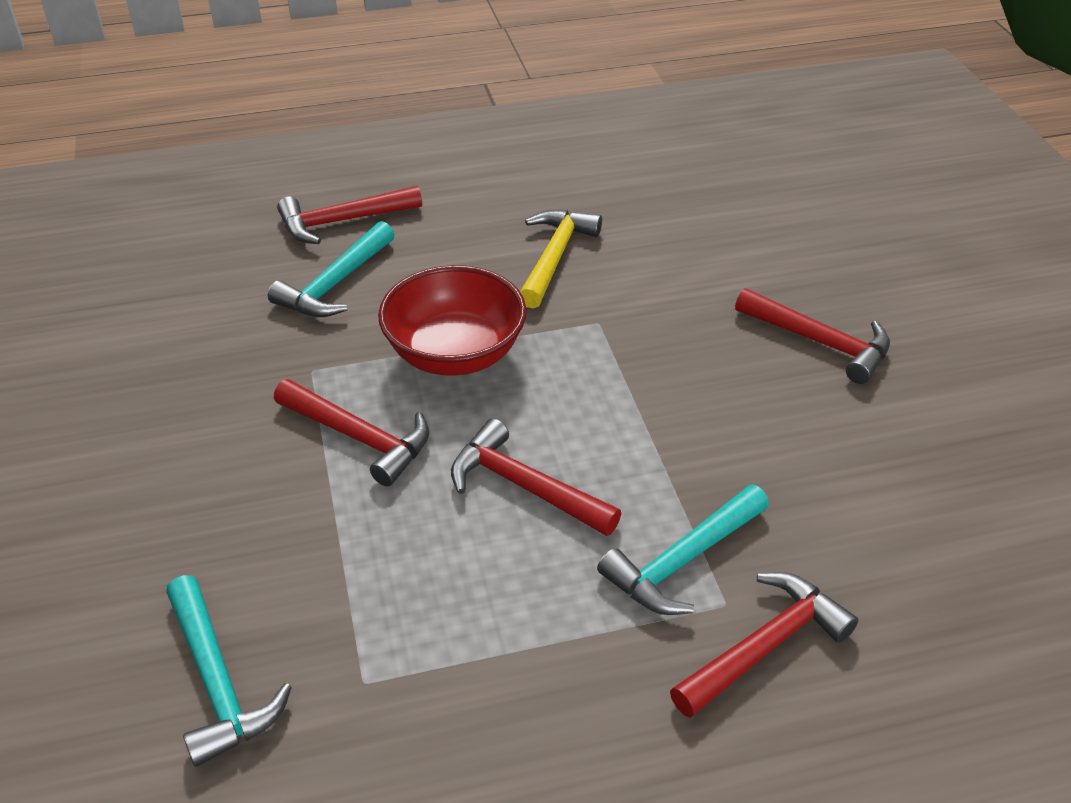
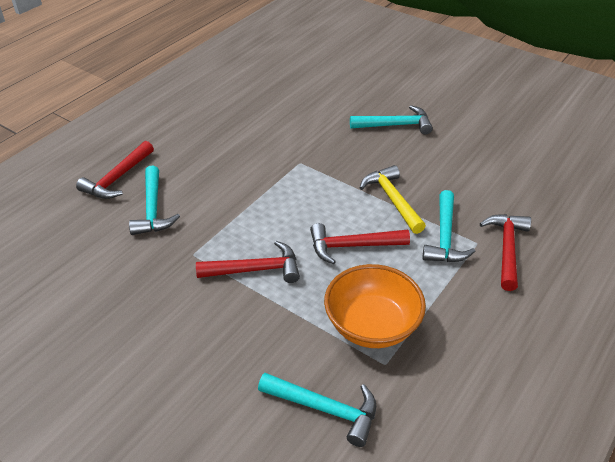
camera: 40 degrees left, 0 degrees up
(412, 616) = (372, 325): none -> orange bowl
(455, 354) = (253, 209): red bowl -> none
(554, 257) = (246, 144): yellow hammer -> yellow hammer (392, 199)
(820, 342) = (395, 125): red hammer -> turquoise hammer

